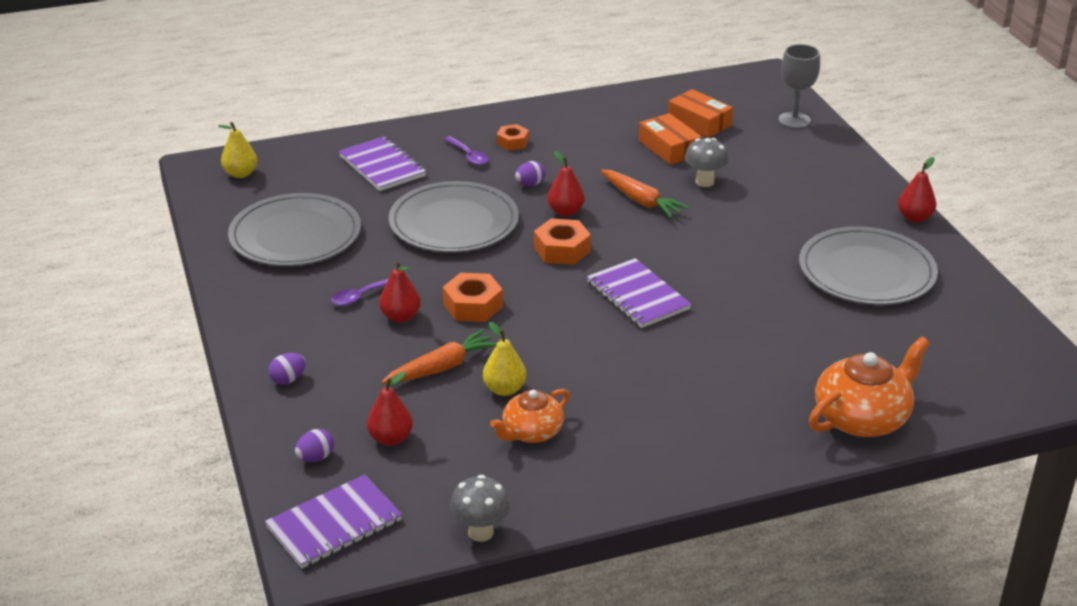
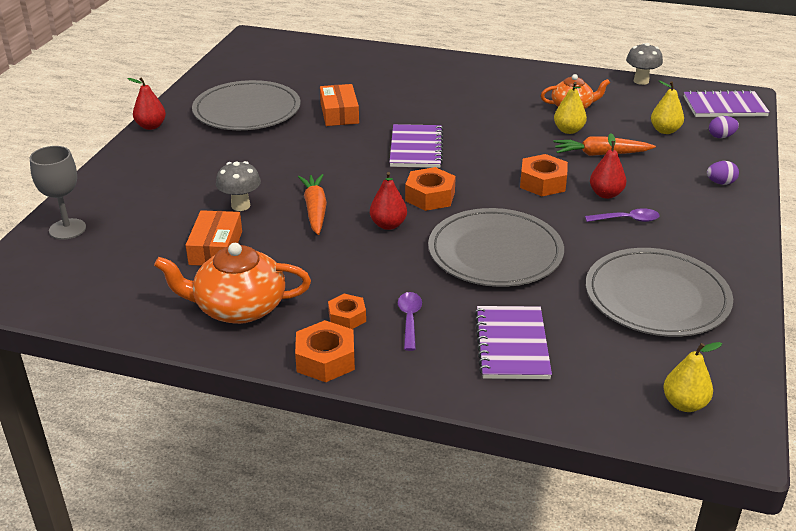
camera: 145 degrees left, 0 degrees up
(390, 438) = (665, 130): red pear -> yellow pear
(496, 118) = (325, 359): none -> orange nut
(530, 184) = (386, 262): purple egg -> none
(699, 122) = (145, 263): orange box -> orange box (339, 113)
(862, 418) = (379, 58): orange teapot -> orange teapot (238, 308)

